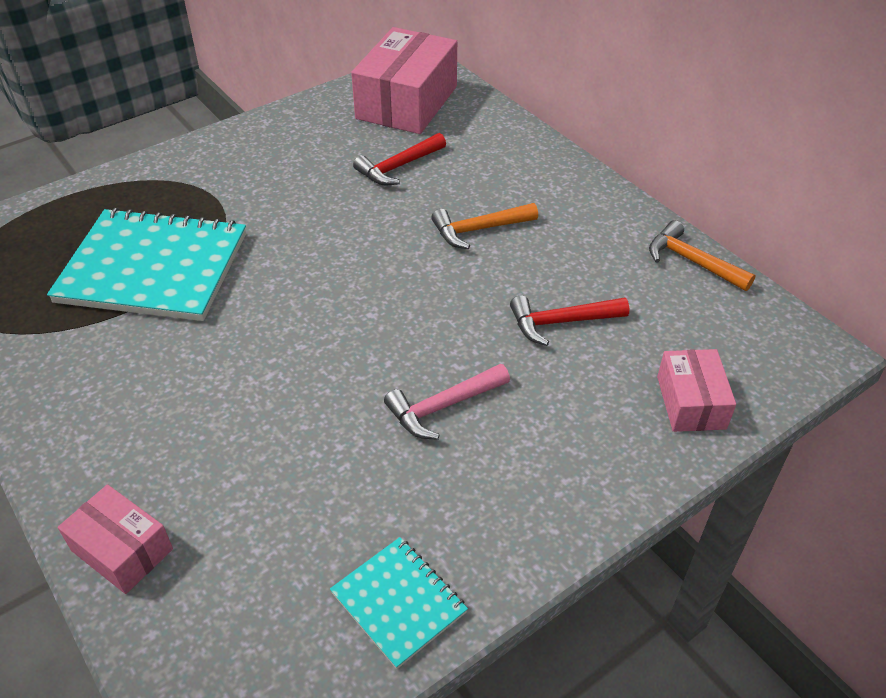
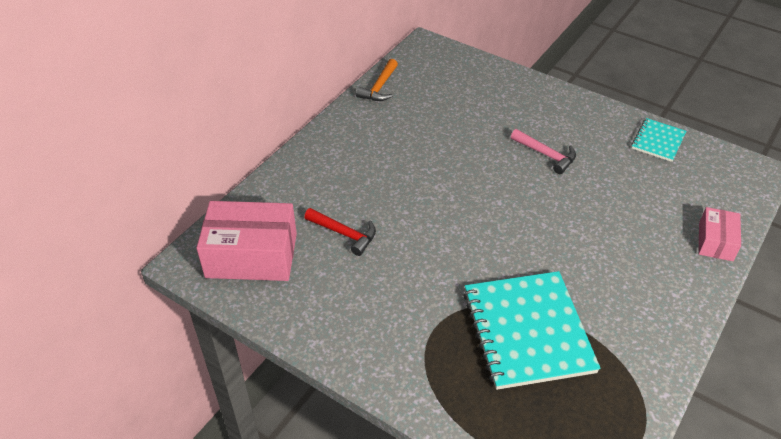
camera: 110 degrees left, 0 degrees up
(478, 230) = (395, 175): orange hammer -> none
(561, 322) = (458, 126): red hammer -> none
(691, 402) = (485, 77): pink box -> none

